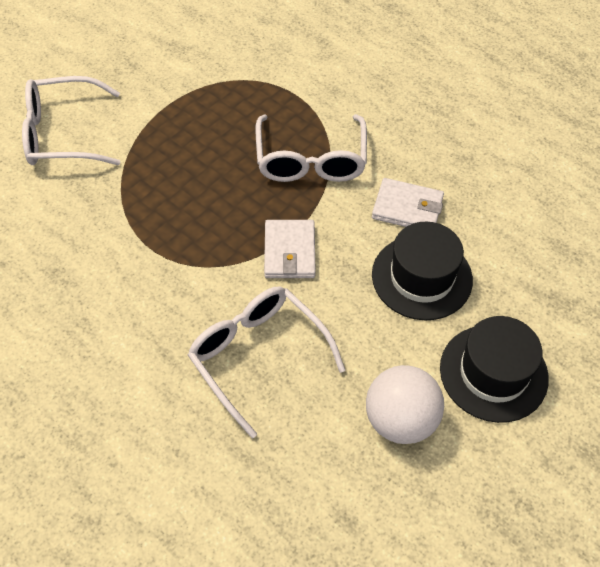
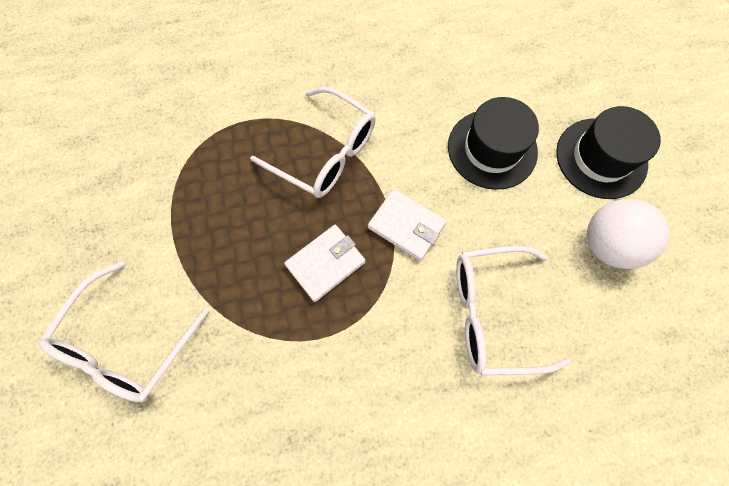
camera: 55 degrees left, 15 degrees up
(407, 208) = (422, 117): white wallet -> white wallet (325, 264)

